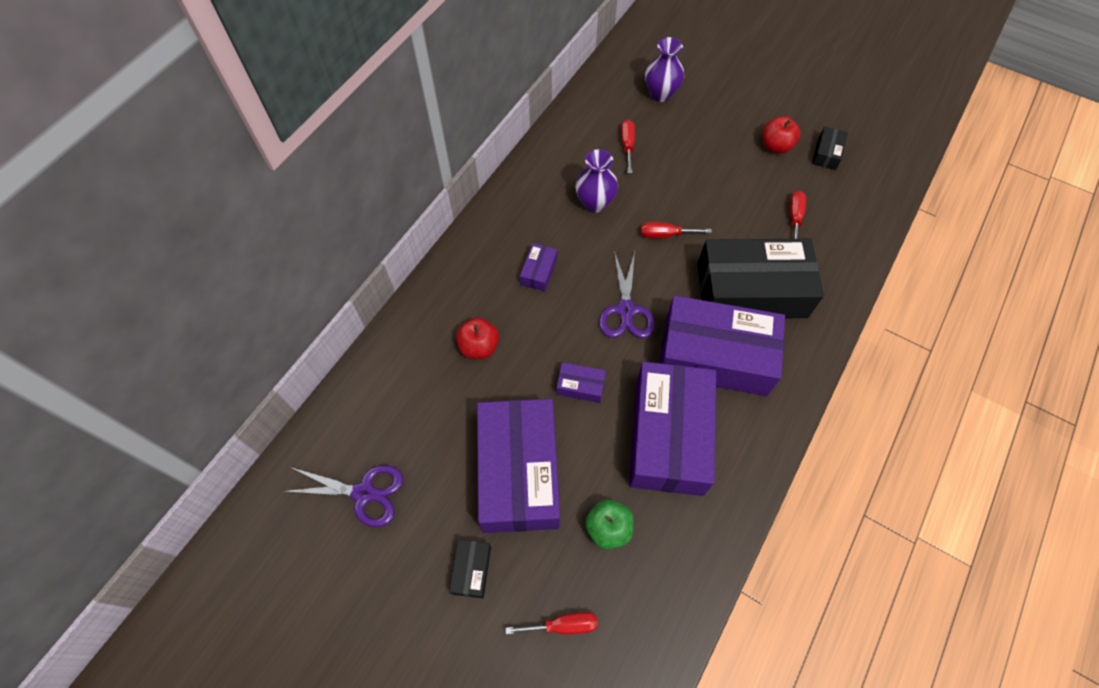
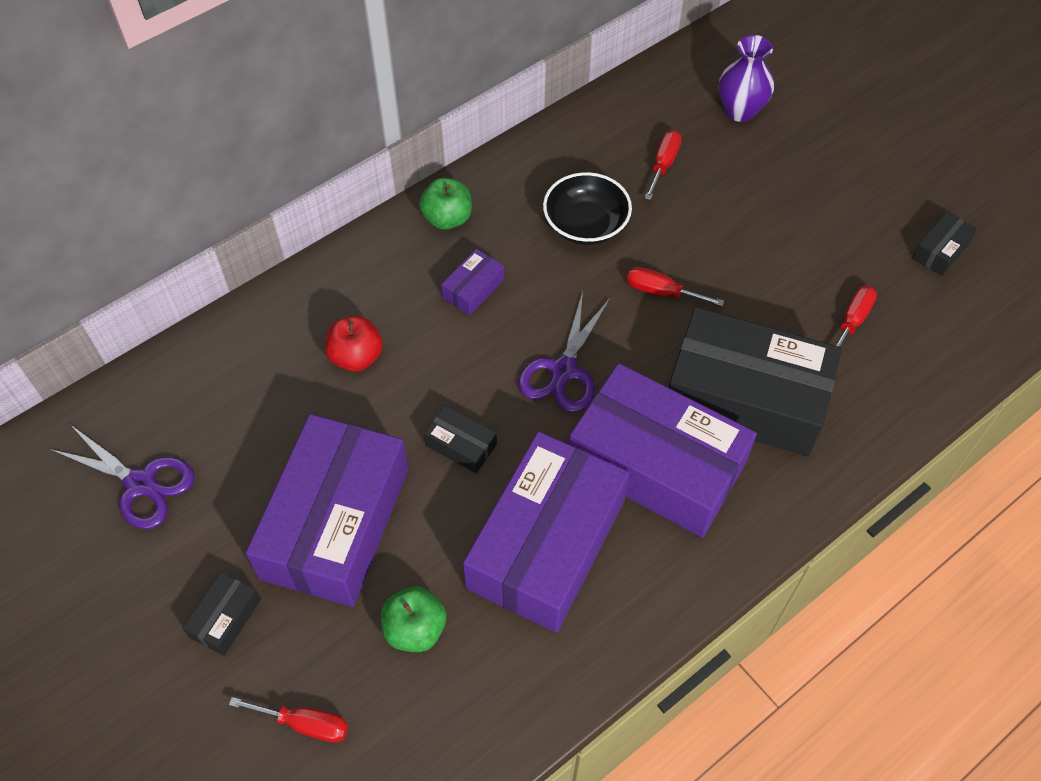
camera: 20 degrees right, 5 degrees down
(498, 226) = (447, 218): none -> green apple
(580, 386) = (461, 445): purple box -> black box
(595, 203) = (586, 225): purple vase -> black bowl
(776, 146) = (870, 221): red apple -> none

